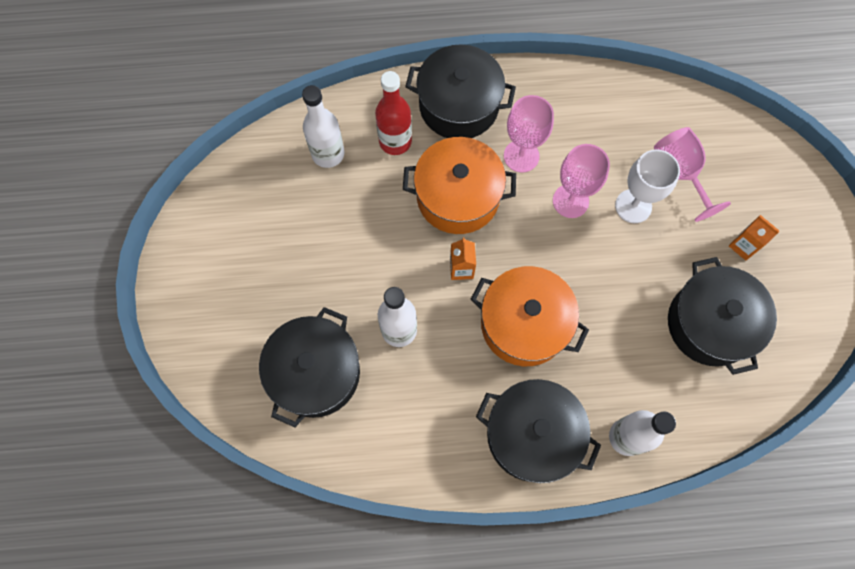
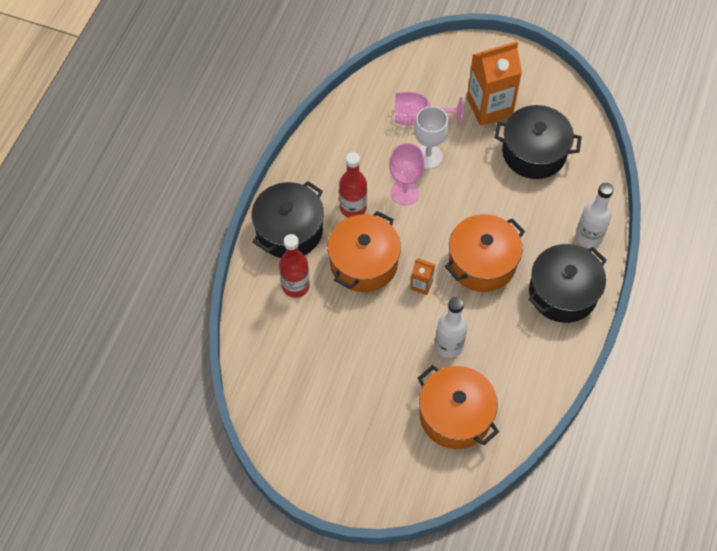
camera: 65 degrees left, 10 degrees down
(315, 373) = (455, 415): black pot -> orange pot
(328, 154) = (281, 337): white bottle -> none
(521, 156) = (353, 208): pink goblet -> red bottle
(743, 246) = (489, 107): orange carton -> orange carton, size x2.16

